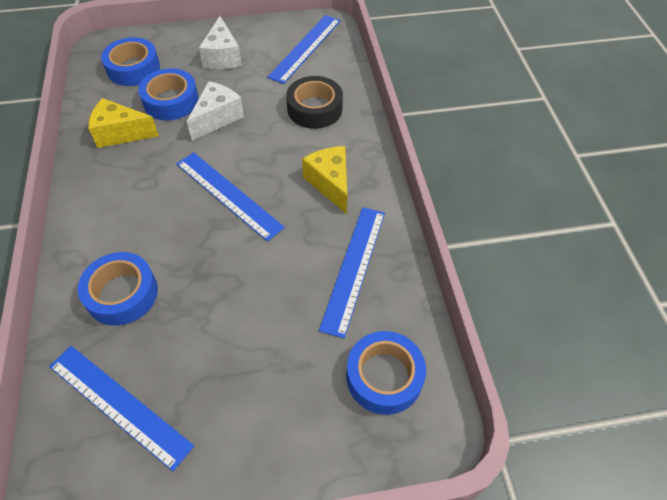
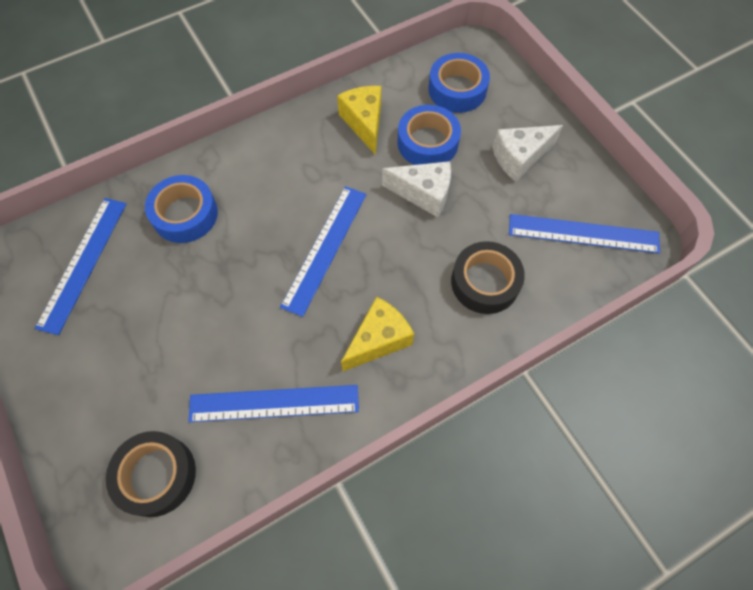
camera: 70 degrees right, 10 degrees up
(384, 377) = (156, 475): blue tape -> black tape

